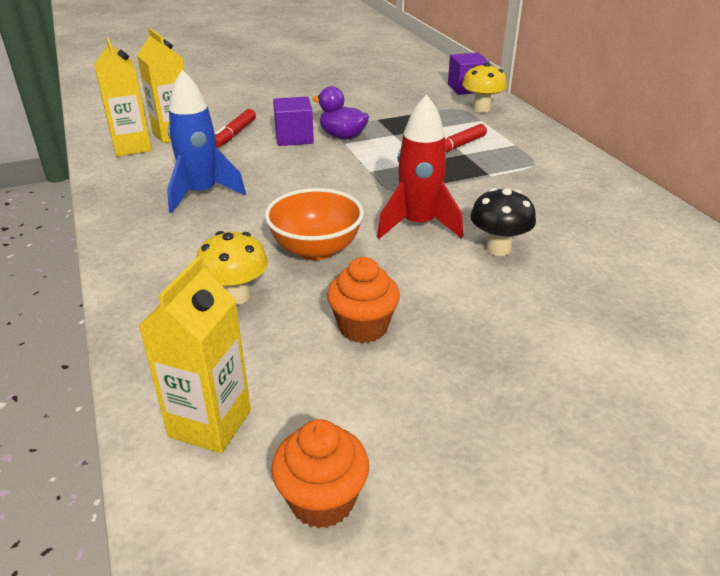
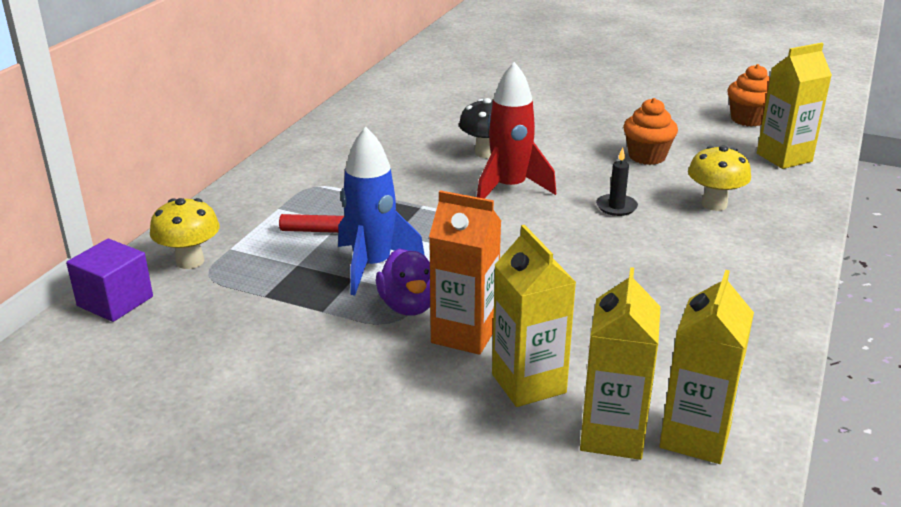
camera: 135 degrees left, 5 degrees down
(202, 193) = (662, 305): blue rocket -> blue rocket (372, 266)
(234, 134) = (528, 383): red marker -> yellow carton
(294, 137) = (464, 334): purple cube -> orange carton
(316, 249) = (616, 207): orange bowl -> black candle

